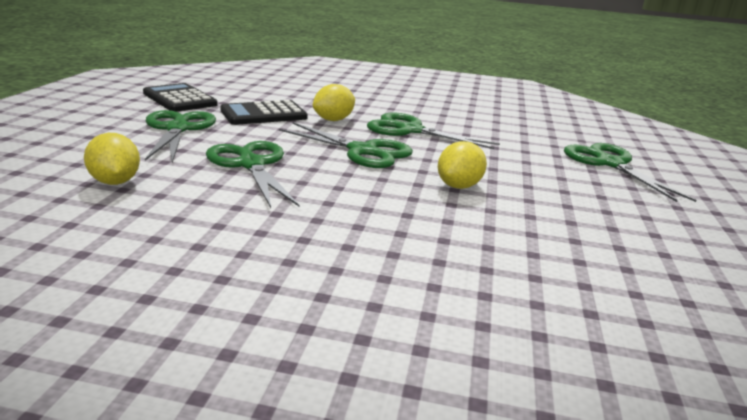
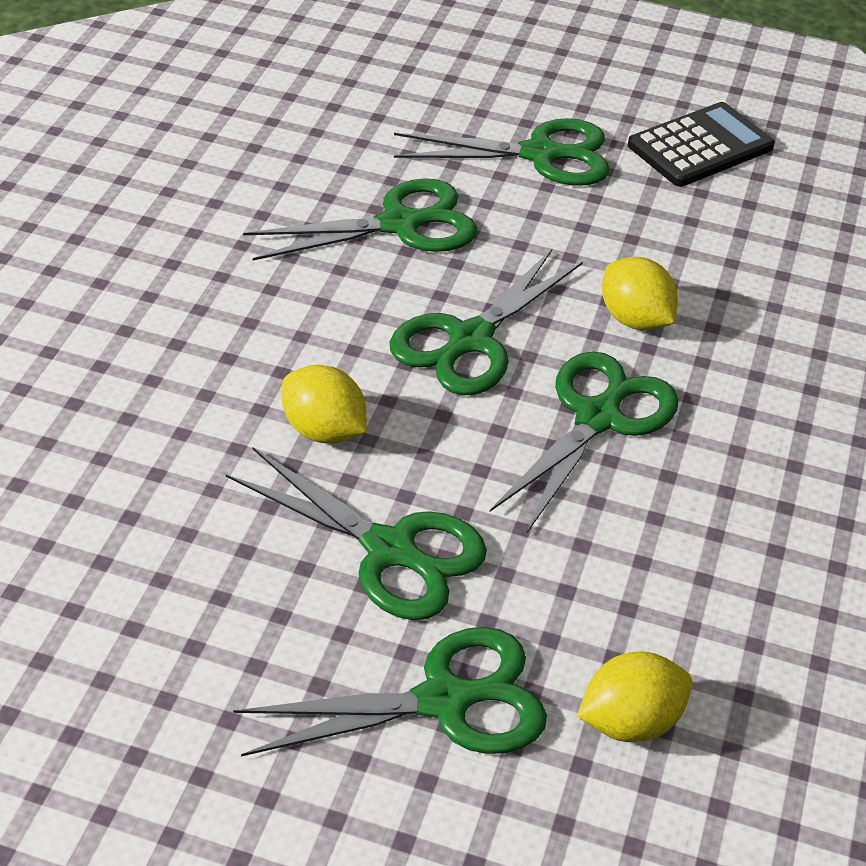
camera: 95 degrees right, 20 degrees up
(115, 182) = (335, 124): yellow lemon -> yellow lemon (629, 721)
(263, 114) = (642, 237): black calculator -> none
(534, 172) = (389, 550): none -> green scissors

